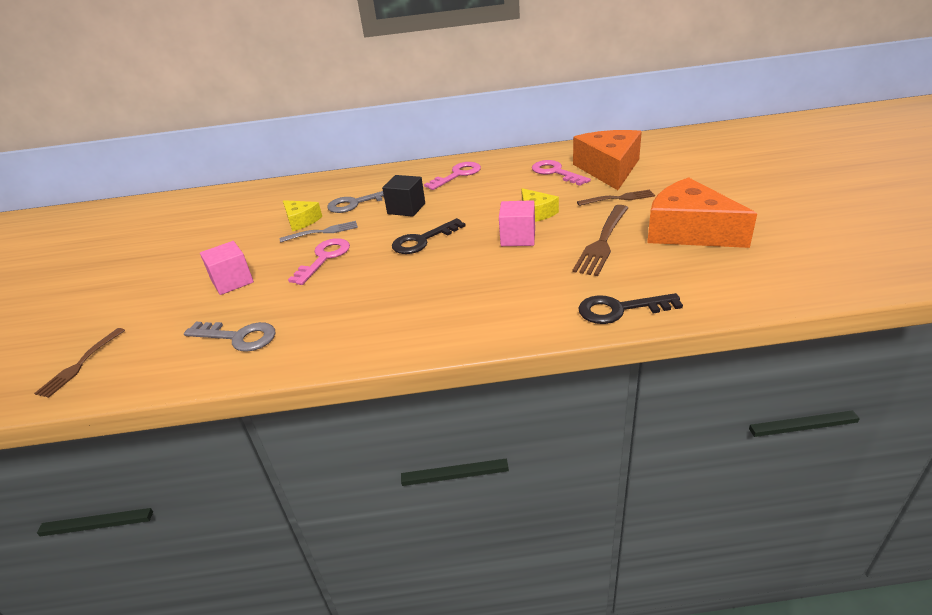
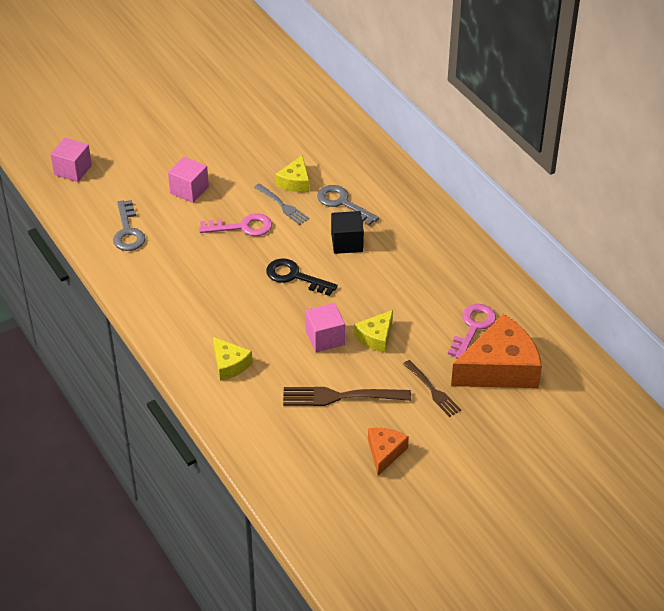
camera: 60 degrees right, 10 degrees up
(80, 364) = (73, 170): brown fork -> pink cube
(457, 175) = (434, 252): pink key -> none
(515, 300) = (229, 364): none -> yellow cheese
(620, 309) = (240, 429): black key -> none
(688, 231) = (385, 452): orange cheese -> orange cheese, size x0.51

